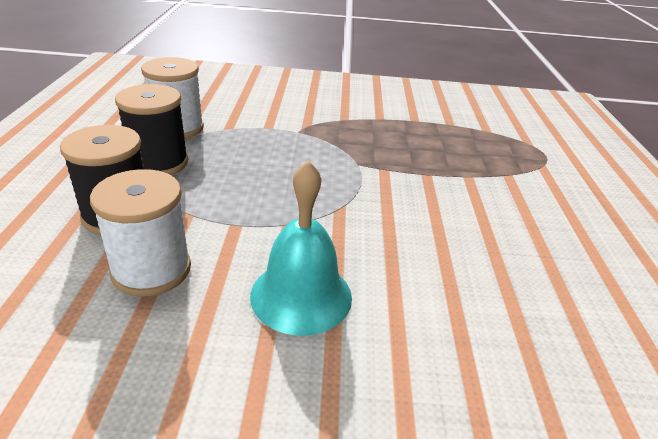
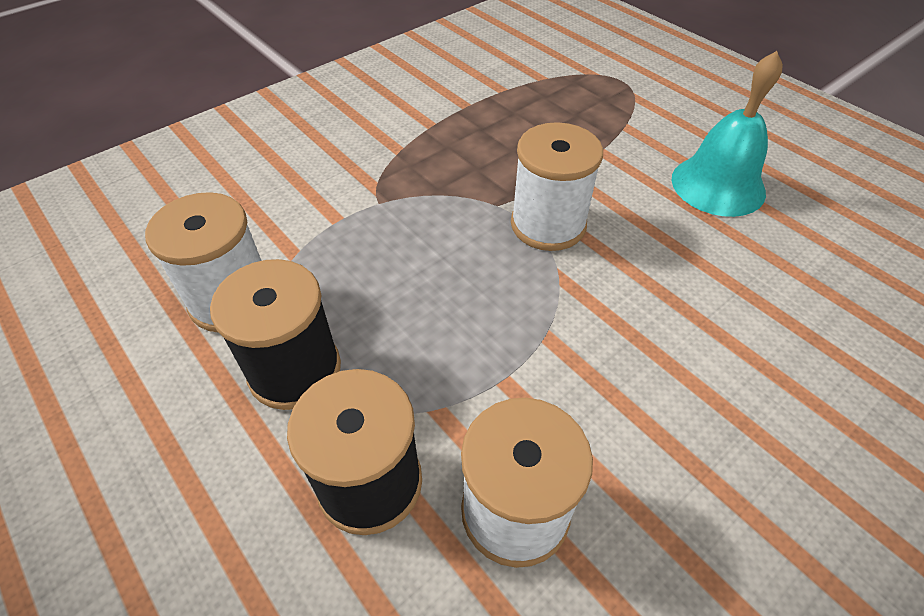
camera: 40 degrees left, 15 degrees up
(301, 295) = (670, 405): turquoise bell -> turquoise bell (718, 185)
(372, 186) = (548, 225): none -> white spool

